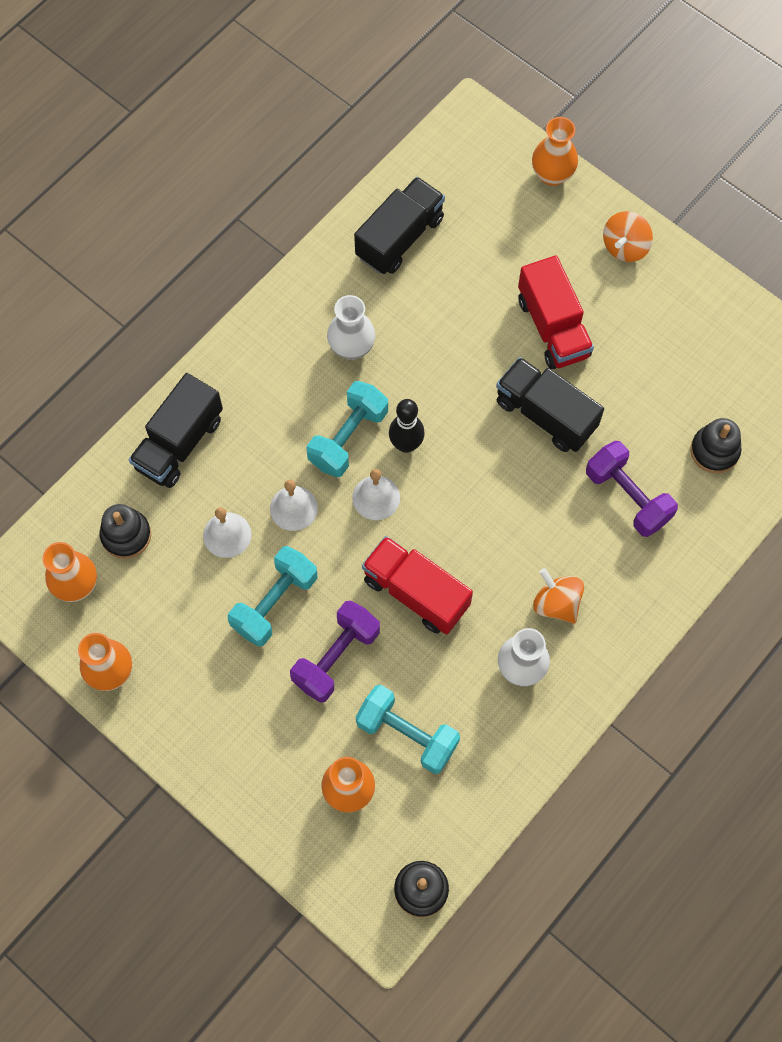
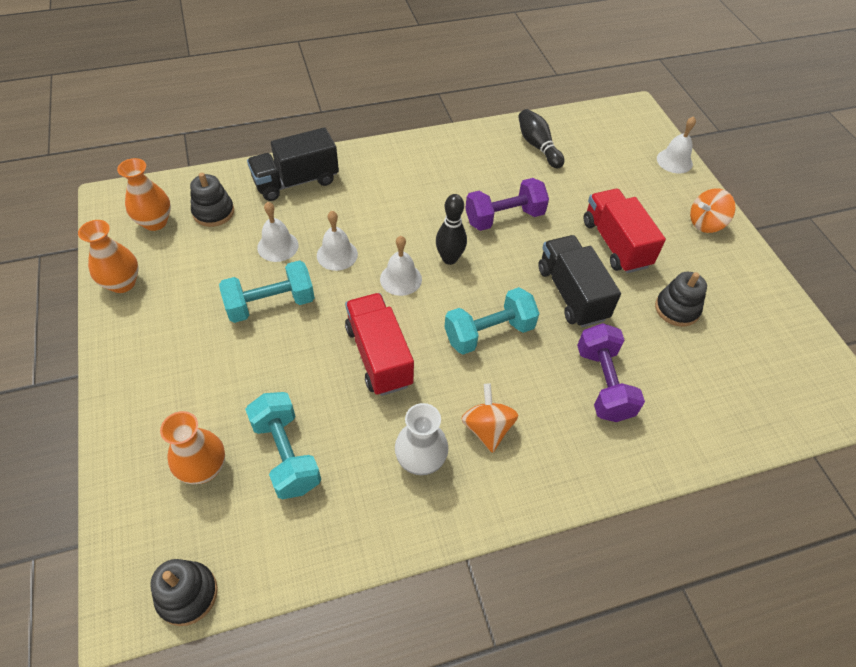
camera: 30 degrees right, 15 degrees down
(336, 657) = (281, 365): purple dumbbell -> purple dumbbell (504, 218)
(348, 438) = (411, 234): turquoise dumbbell -> turquoise dumbbell (489, 333)
(351, 347) = (457, 186): white vase -> none
(399, 238) = (538, 146): black truck -> black bowling pin
(552, 175) = (674, 161): orange vase -> white bell
(553, 327) = (615, 244): red truck -> red truck turned 150 degrees clockwise
(714, 451) = (703, 391): black stacking toy -> black stacking toy (677, 309)

